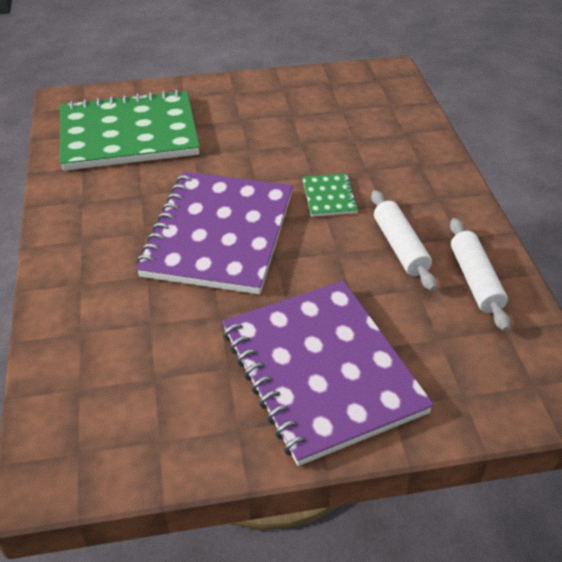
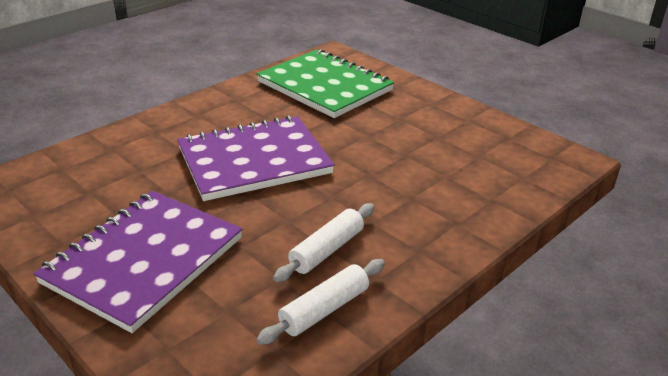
camera: 55 degrees right, 10 degrees down
(329, 197) = (353, 192): green notebook -> none

